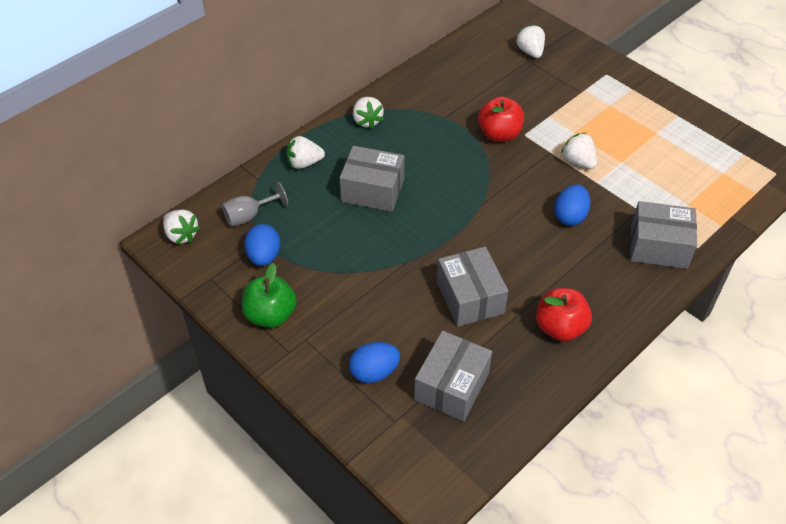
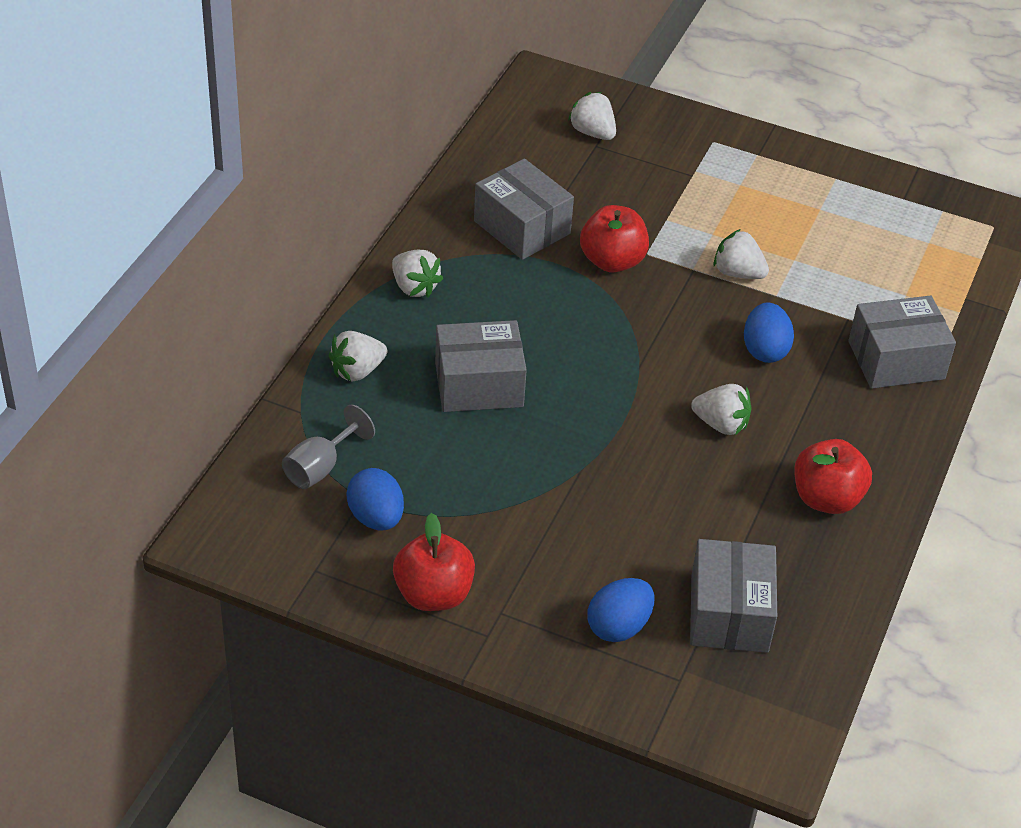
camera: 25 degrees left, 5 degrees down
(181, 235) = (235, 521): white strawberry -> white strawberry (721, 424)
(270, 315) = (433, 594): green apple -> red apple
(470, 298) = (691, 493): grey box -> grey box (522, 227)

